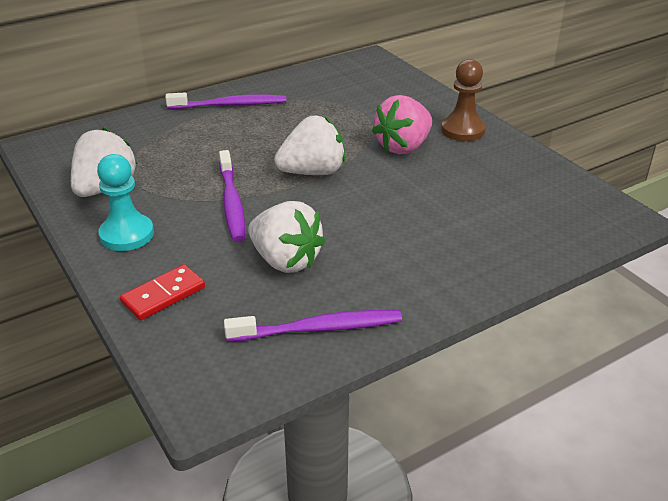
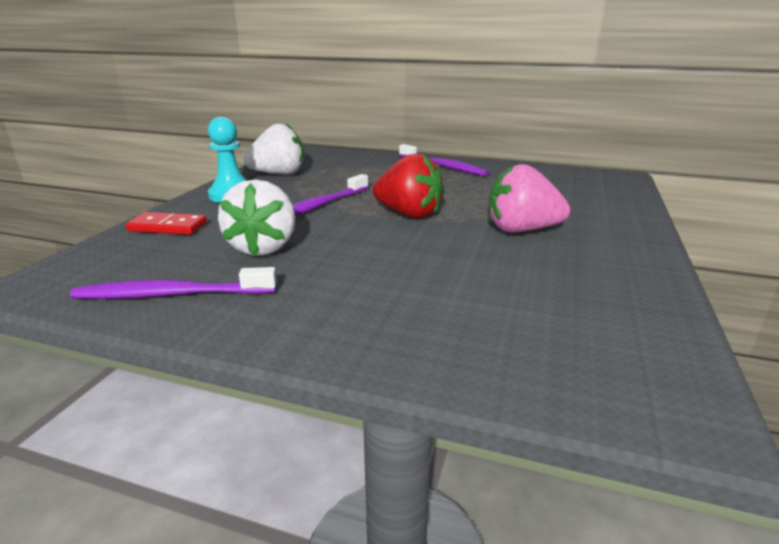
camera: 50 degrees right, 10 degrees down
(312, 172) = (409, 214): white strawberry -> red strawberry
(319, 329) = (172, 294): purple toothbrush -> purple toothbrush turned 135 degrees clockwise
(462, 130) = (613, 243): brown pawn -> none

